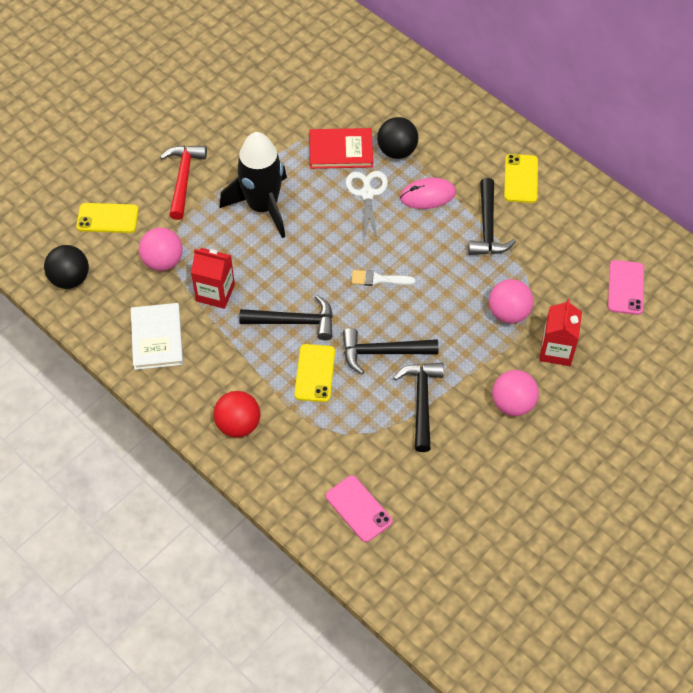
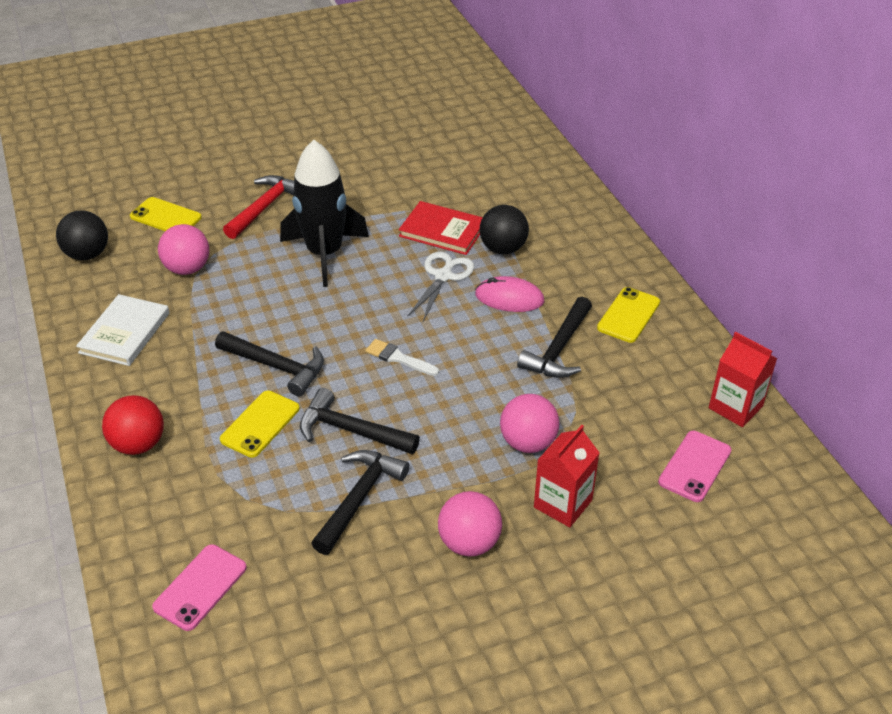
camera: 25 degrees right, 15 degrees down
(215, 293) = (216, 313): red carton -> red carton (735, 407)
(358, 509) = (200, 587): pink phone -> pink phone turned 45 degrees clockwise

